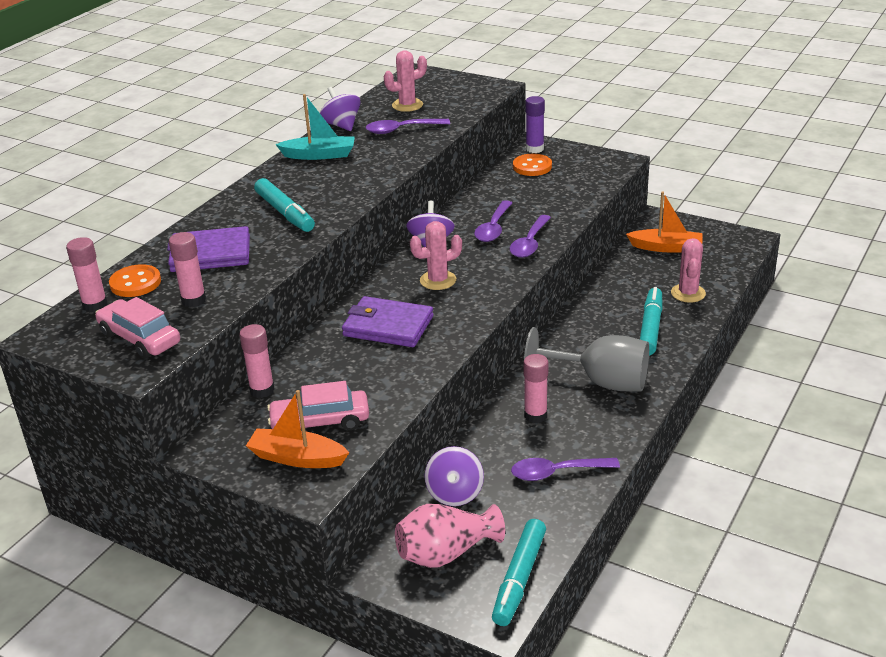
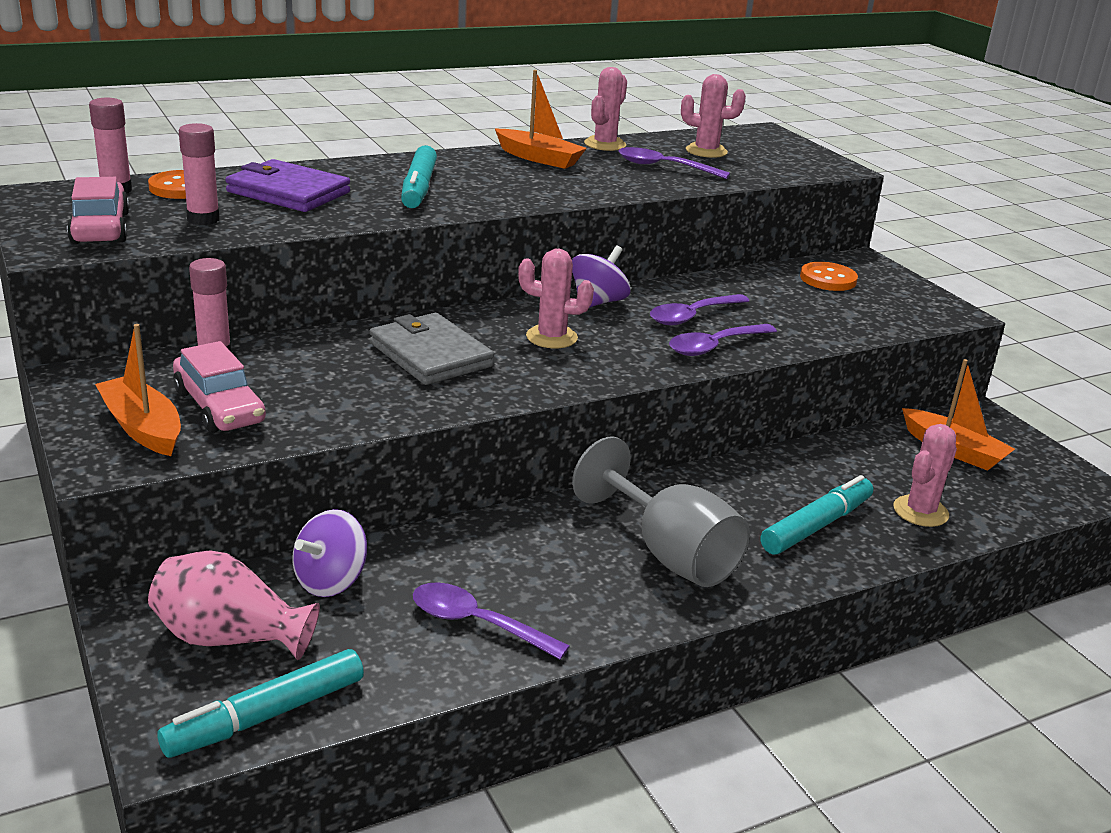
camera: 30 degrees right, 5 degrees down
(319, 155) = (539, 158): turquoise boat -> orange boat
(320, 422) = (219, 407): pink car -> pink car turned 150 degrees counterclockwise
(341, 125) = (605, 144): purple spinning top -> pink cactus
(388, 326) = (430, 354): purple wallet -> grey wallet
(534, 149) = (856, 265): purple glue stick -> none
(535, 415) = (537, 549): pink glue stick -> none

